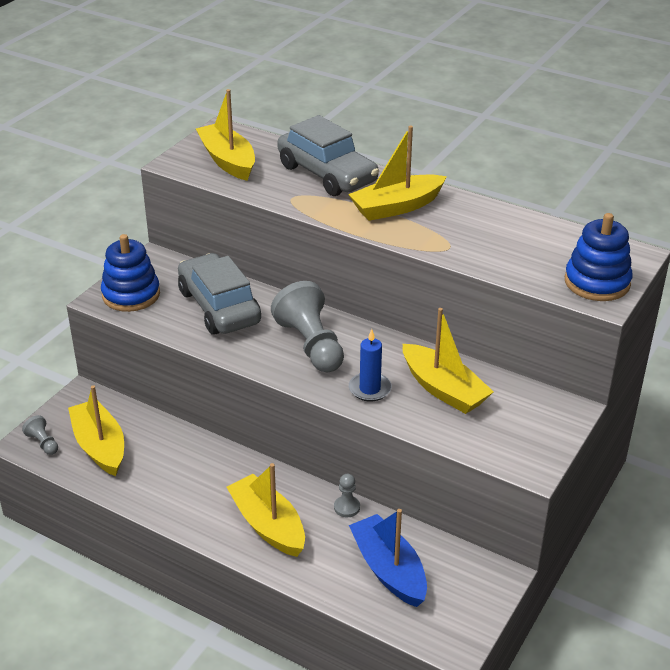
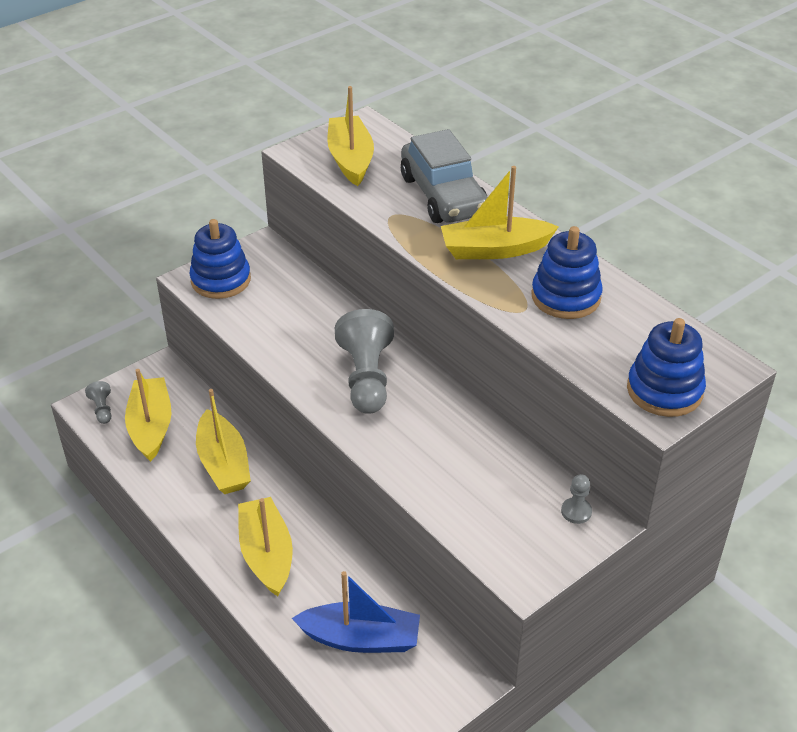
camera: 20 degrees right, 5 degrees up
(219, 307) = (298, 313): grey car -> none
(347, 507) = (353, 558): grey pawn -> grey pawn (576, 511)
(370, 389) = (400, 443): blue candle -> none
(389, 570) = (361, 638): blue boat -> blue boat turned 105 degrees clockwise
(443, 389) = (476, 463): yellow boat -> yellow boat (223, 464)
(477, 231) = (565, 297): none -> blue stacking toy

